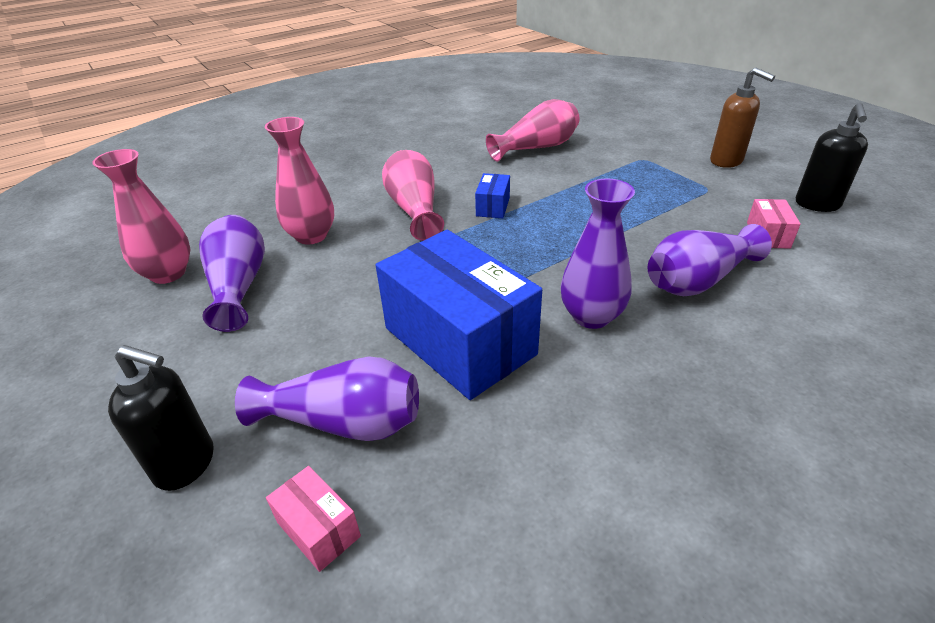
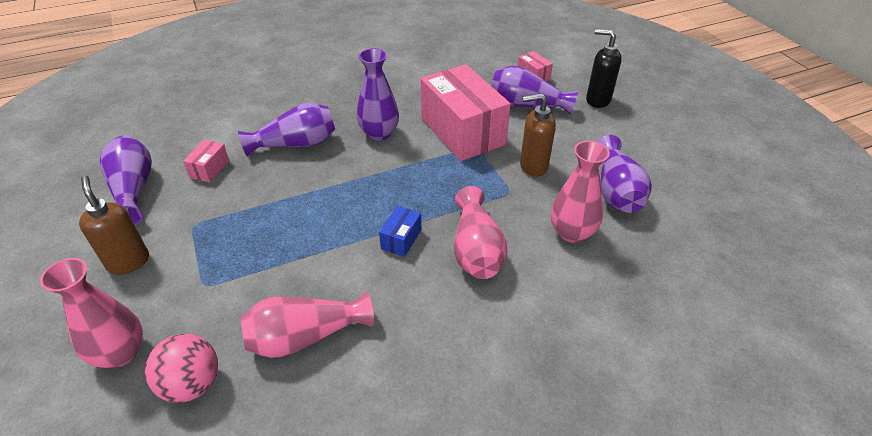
camera: 170 degrees left, 5 degrees up
(168, 273) = (681, 212): pink vase -> pink vase (120, 353)
(346, 301) = (533, 166): none -> brown soap dispenser
(459, 341) = (462, 131): blue box -> pink box
(593, 124) = (192, 384): none -> pink ball
(817, 205) = (134, 190): black soap dispenser -> purple vase

